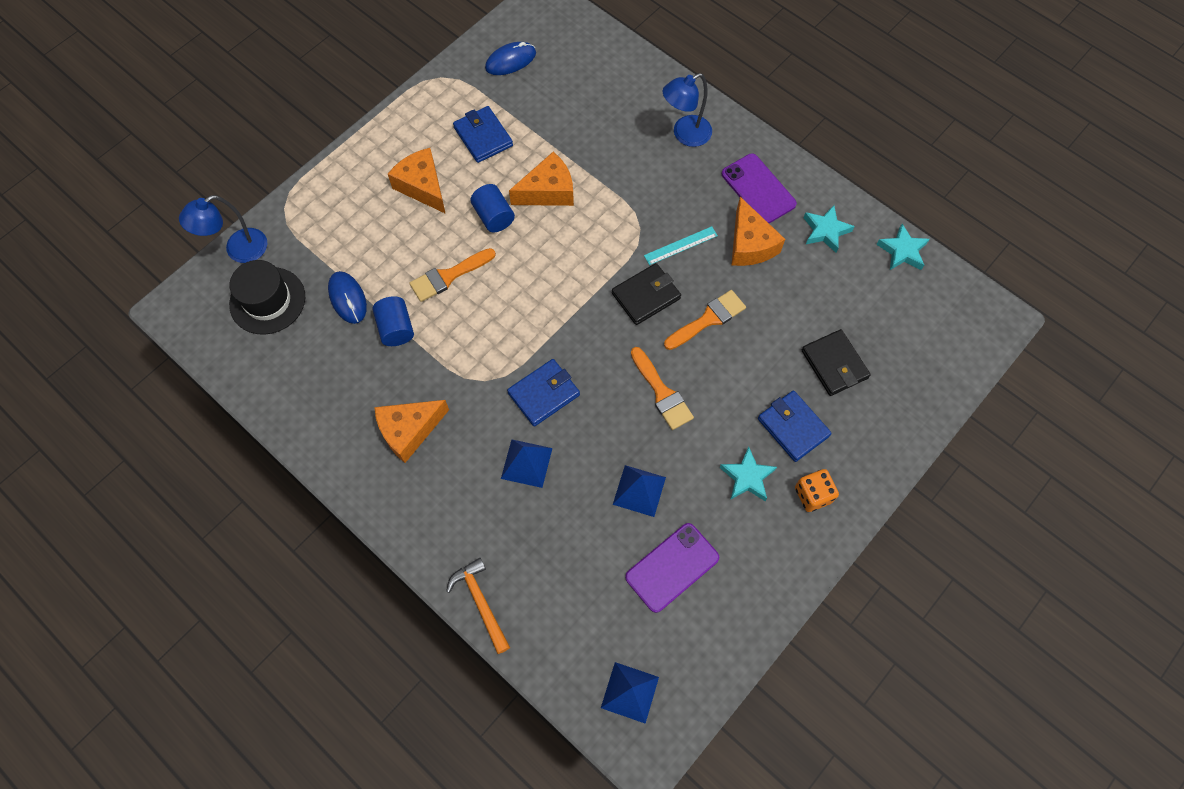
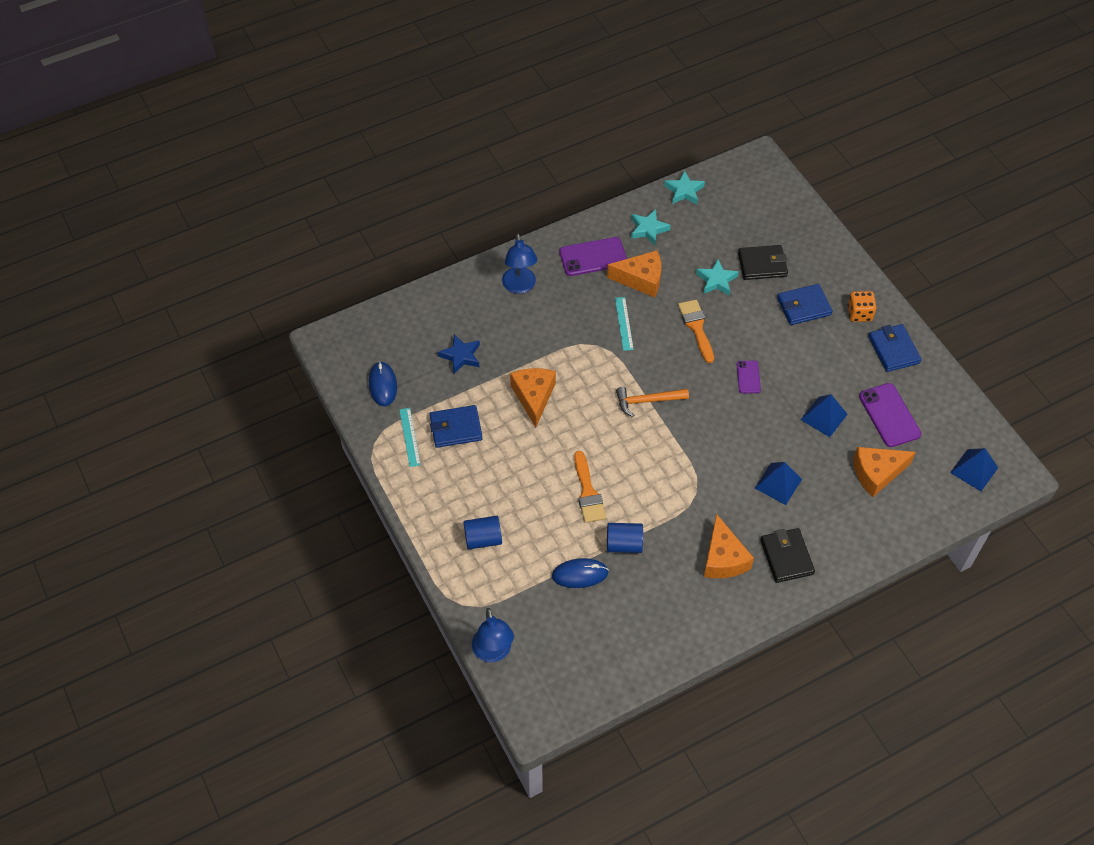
camera: 70 degrees left, 10 degrees down
(267, 300) = (557, 639): black hat -> none
(422, 186) = (488, 488): orange cheese -> orange cheese (877, 473)
(458, 102) = (409, 437): none -> turquoise ruler
(481, 602) = (882, 546): orange hammer -> orange hammer (647, 401)
(493, 216) = (542, 443): blue cylinder -> blue cylinder (483, 539)
(544, 394) = (722, 455): blue wallet -> blue wallet (893, 350)
(572, 112) = (461, 356): none -> blue star
(646, 296) = (660, 360): black wallet -> black wallet (786, 557)
(662, 392) = (748, 377): orange brush -> purple phone
(747, 477) = (834, 347): turquoise star -> turquoise star (716, 280)

